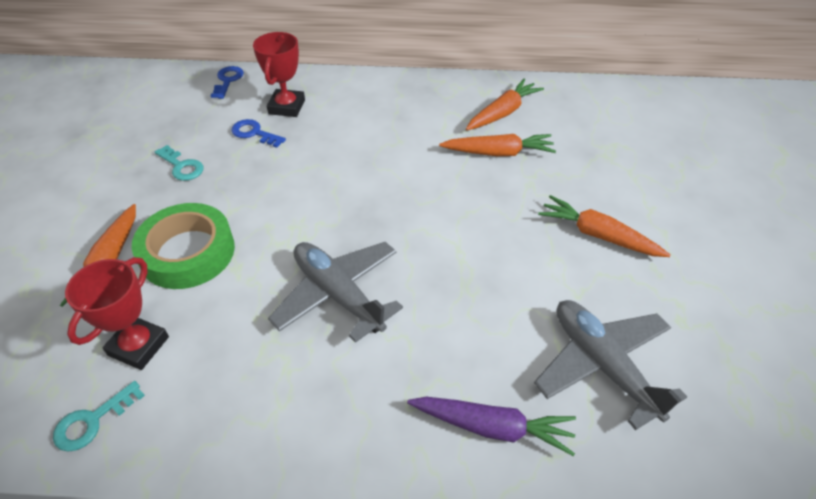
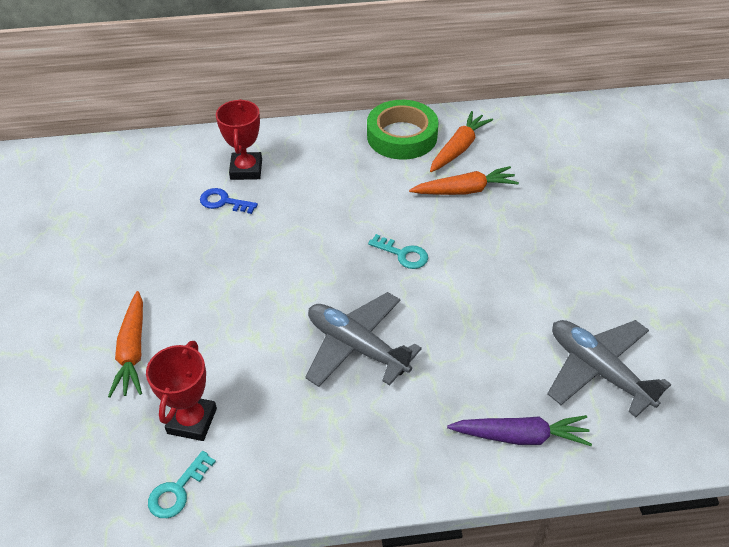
camera: 10 degrees left, 0 degrees up
(182, 166) = (164, 246): turquoise key -> turquoise key (403, 254)
(187, 252) = (203, 329): green tape -> green tape (402, 136)
(228, 80) = (175, 148): blue key -> none
(598, 235) = (572, 257): orange carrot -> none

